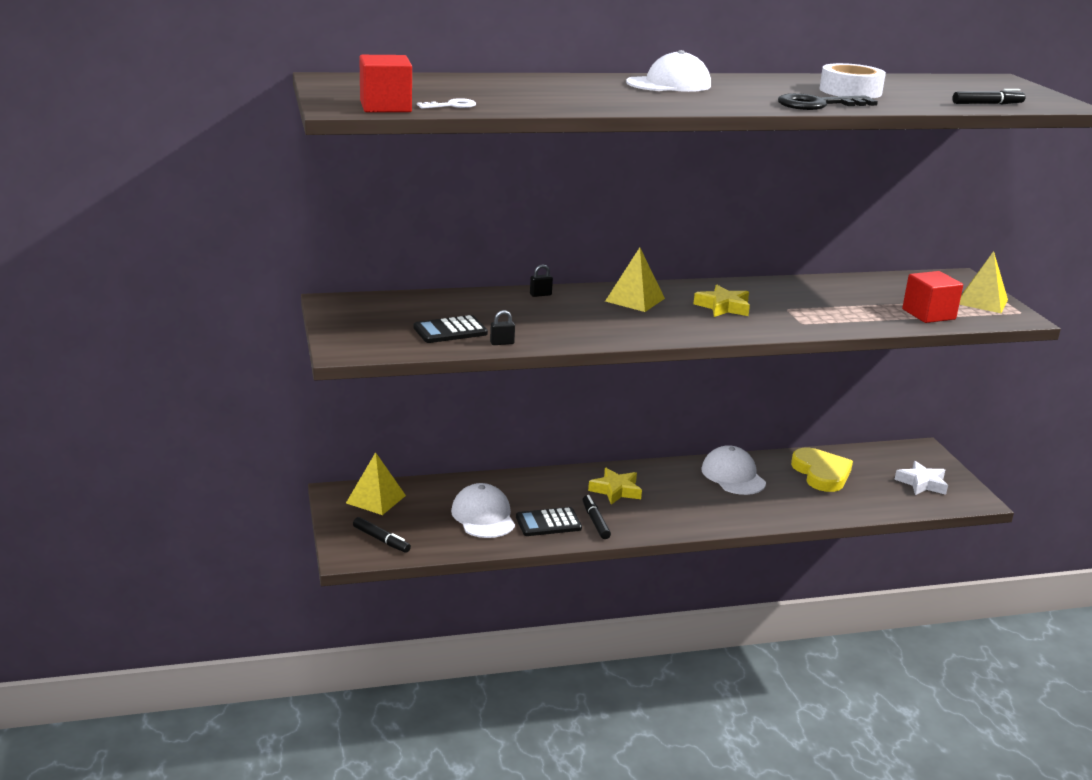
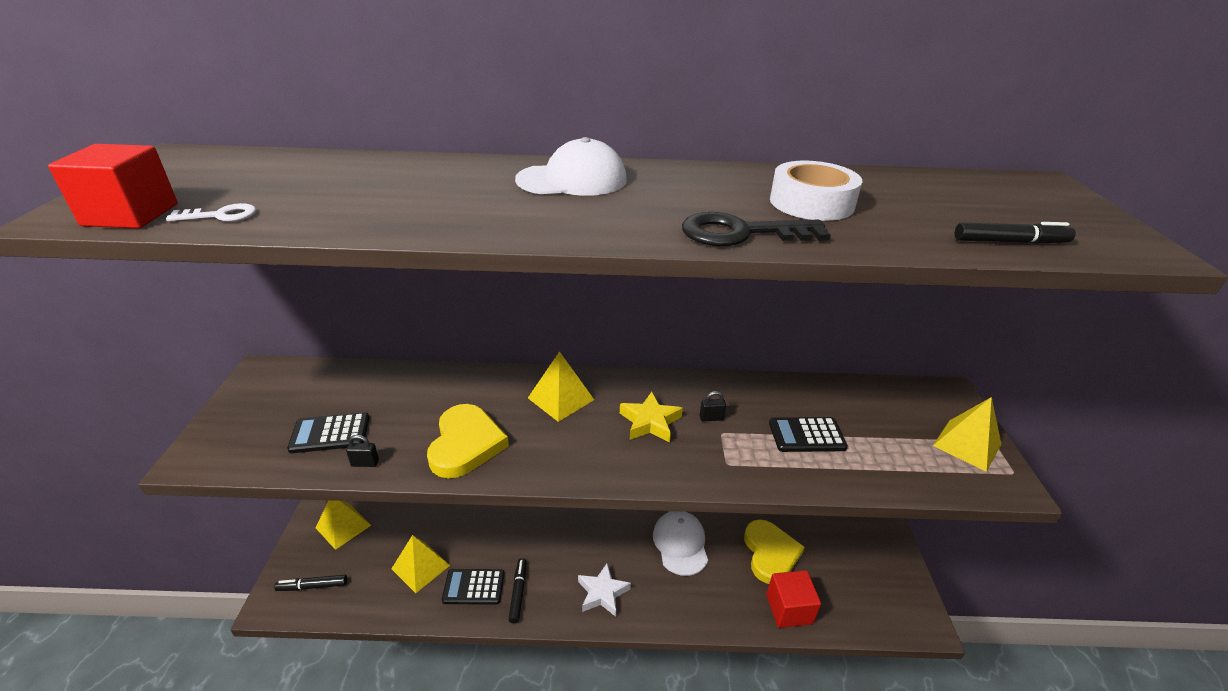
camera: 15 degrees right, 10 degrees up
(381, 540) = (312, 586): black marker -> black marker turned 120 degrees clockwise
(483, 516) = (420, 567): white cap -> yellow pyramid
(540, 295) = (469, 380): black padlock -> black padlock (711, 418)
(577, 328) = (466, 444): none -> yellow heart
(616, 490) = (559, 548): yellow star -> none
(856, 305) = (806, 435): none -> black calculator
(922, 483) = (872, 586): white star -> white star (602, 593)
(928, 314) = (891, 463): red cube -> red cube (789, 609)

